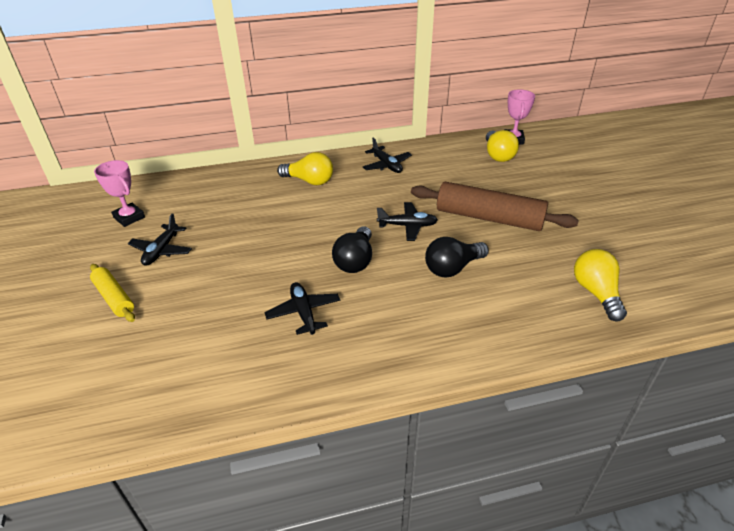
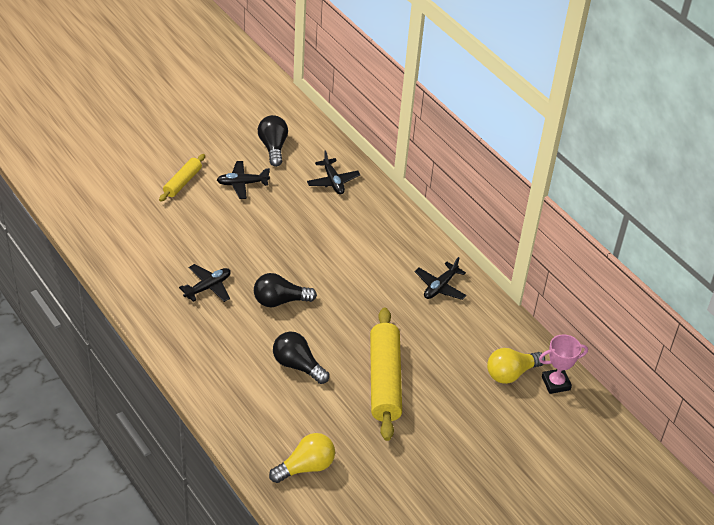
camera: 65 degrees right, 5 degrees up
(129, 217) = (273, 147): pink trophy -> black light bulb
(309, 181) = (382, 238): yellow light bulb -> none
(407, 226) = (344, 324): black plane -> black plane (333, 181)
(489, 218) = (384, 380): brown rolling pin -> yellow rolling pin

